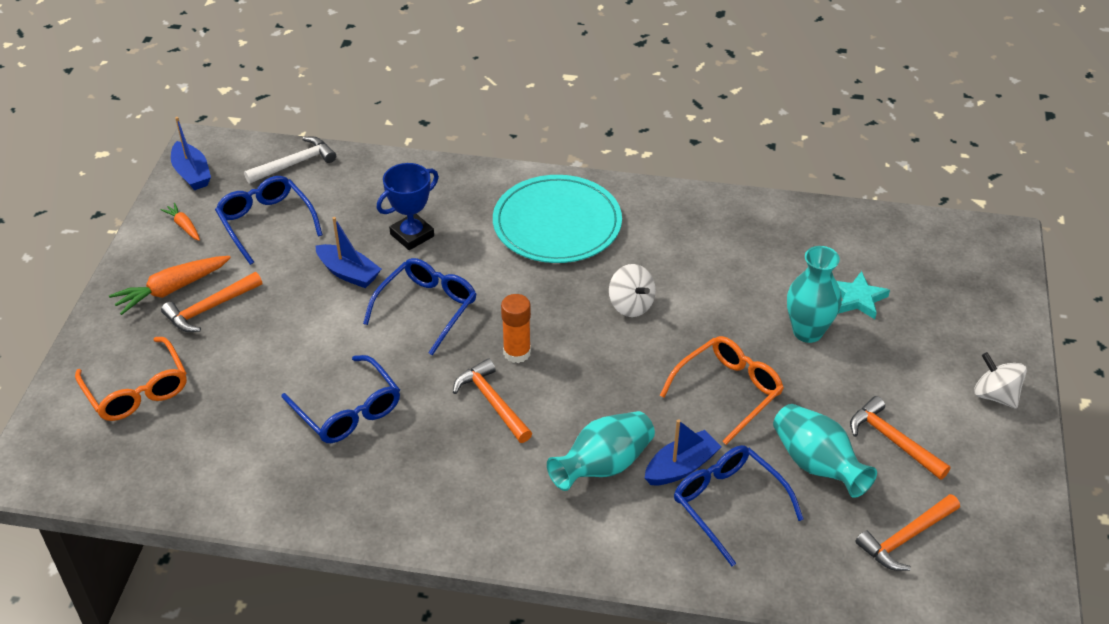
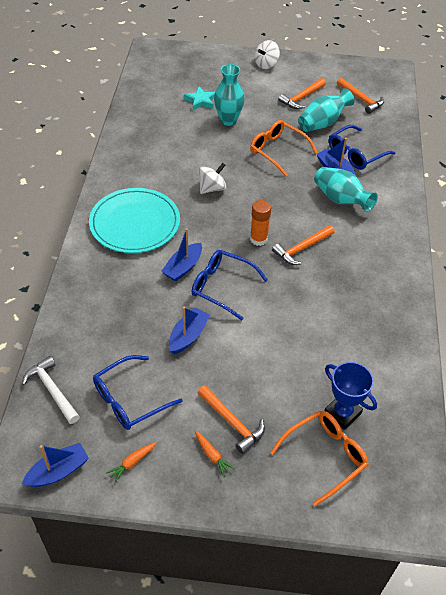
camera: 95 degrees left, 5 degrees up
(171, 289) = (212, 456): orange carrot -> orange carrot, size x0.55
(348, 410) = (321, 321): blue glasses -> none
(412, 235) = (146, 301): blue trophy -> blue trophy (342, 413)
(468, 270) = (183, 267): none -> blue boat

